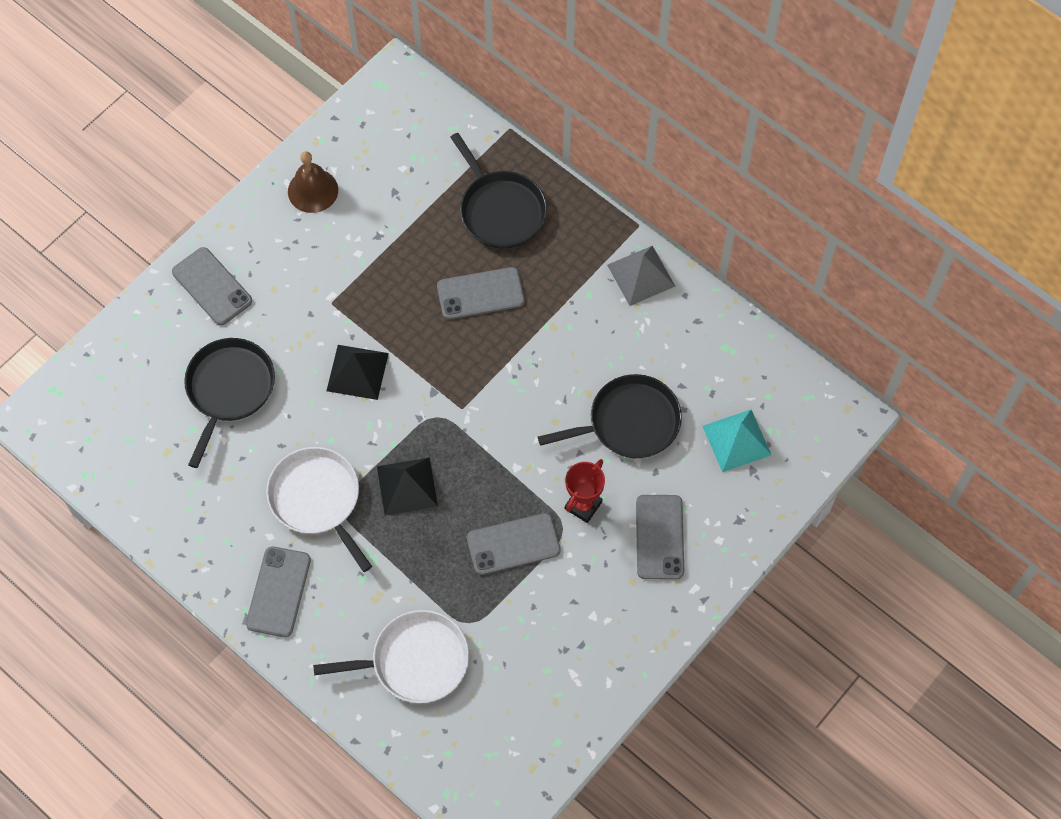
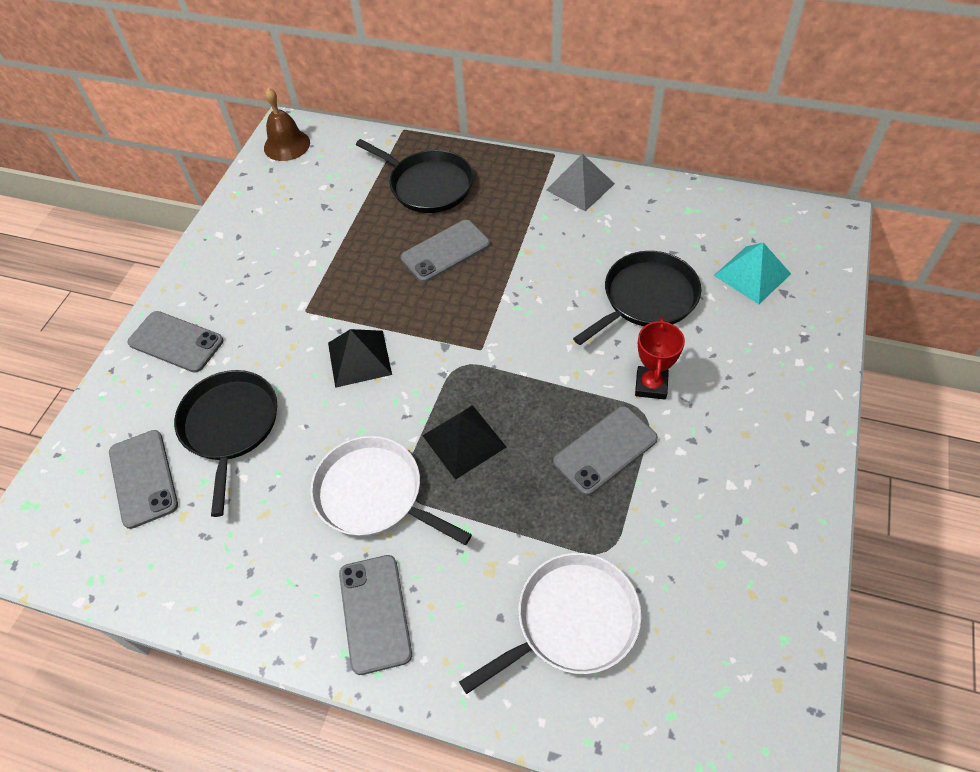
camera: 20 degrees left, 10 degrees down
(313, 190) = (246, 231): brown bell -> brown bell (287, 145)
(659, 537) = (743, 382): grey phone -> grey phone (143, 478)

